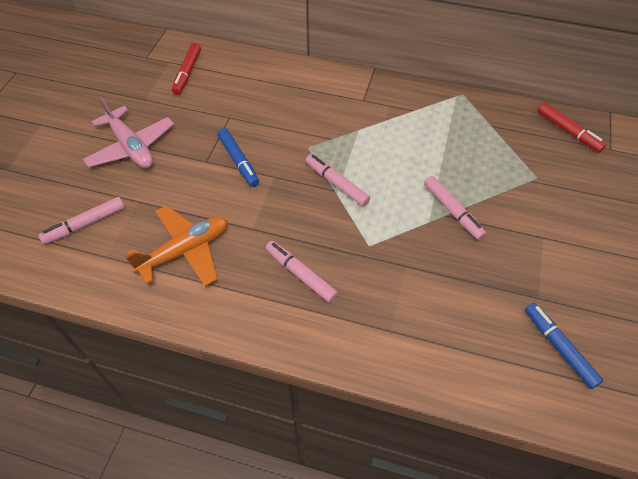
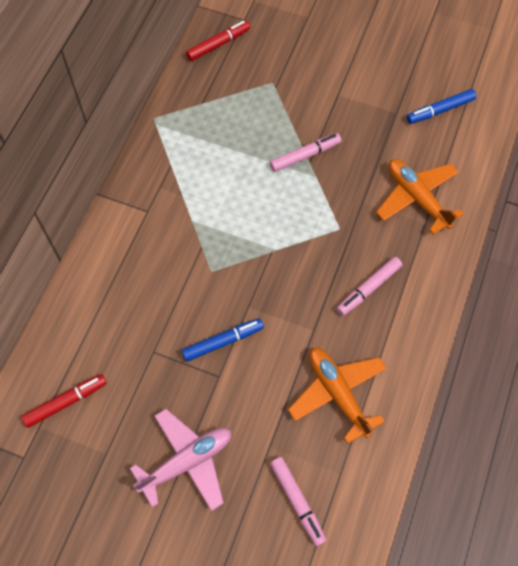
camera: 85 degrees left, 10 degrees up
(187, 73) = (66, 402): red marker -> red marker turned 45 degrees counterclockwise
(336, 184) = (263, 248): pink marker -> none
(422, 321) = (417, 198): none -> orange plane

